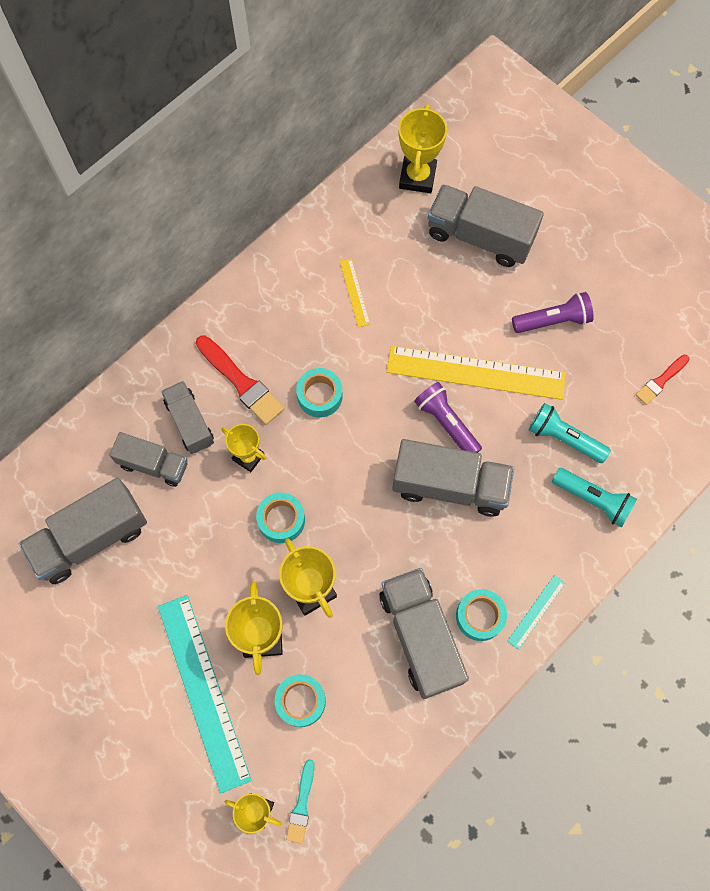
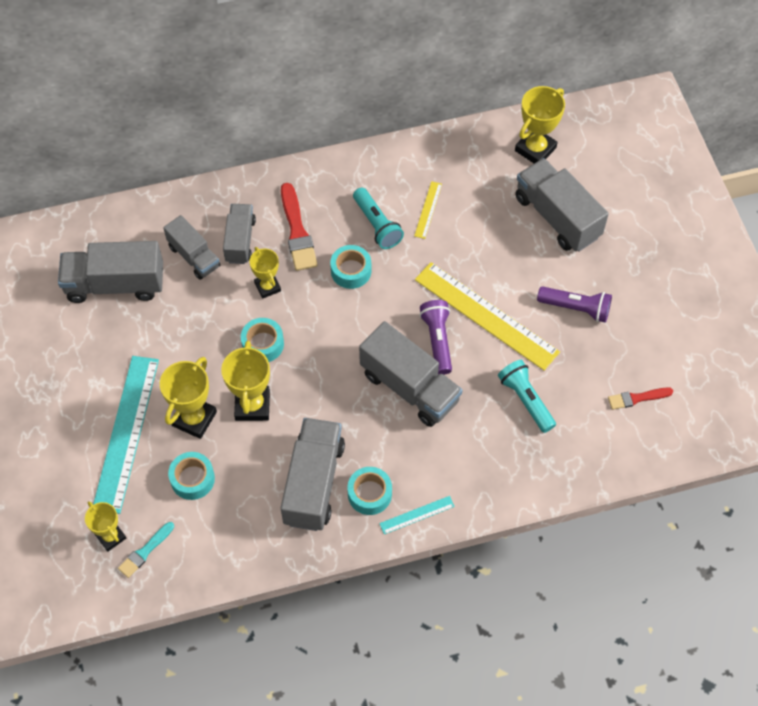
camera: 30 degrees right, 10 degrees down
(593, 499) = (519, 457): turquoise flashlight -> turquoise flashlight (377, 225)

